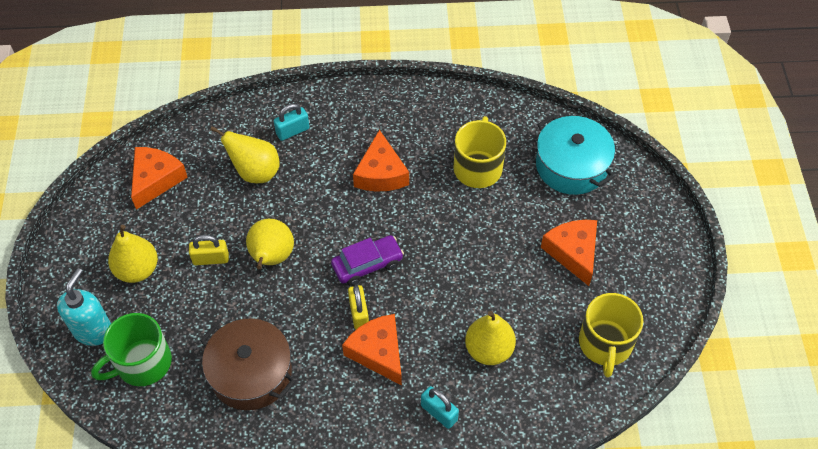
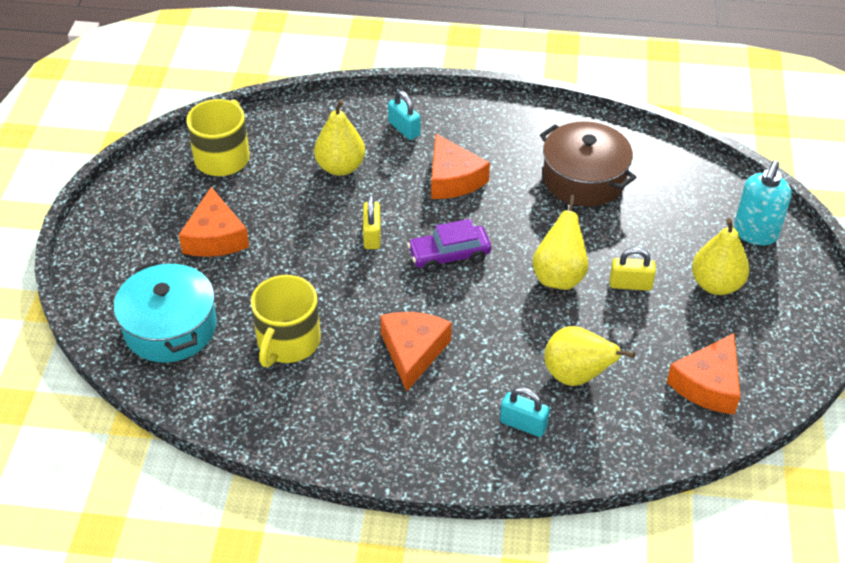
camera: 170 degrees left, 10 degrees down
(142, 363) = (697, 200): green mug -> none
(292, 131) = (523, 424): turquoise padlock -> turquoise padlock turned 45 degrees clockwise
(359, 313) = (467, 212): yellow padlock -> yellow padlock (372, 235)

